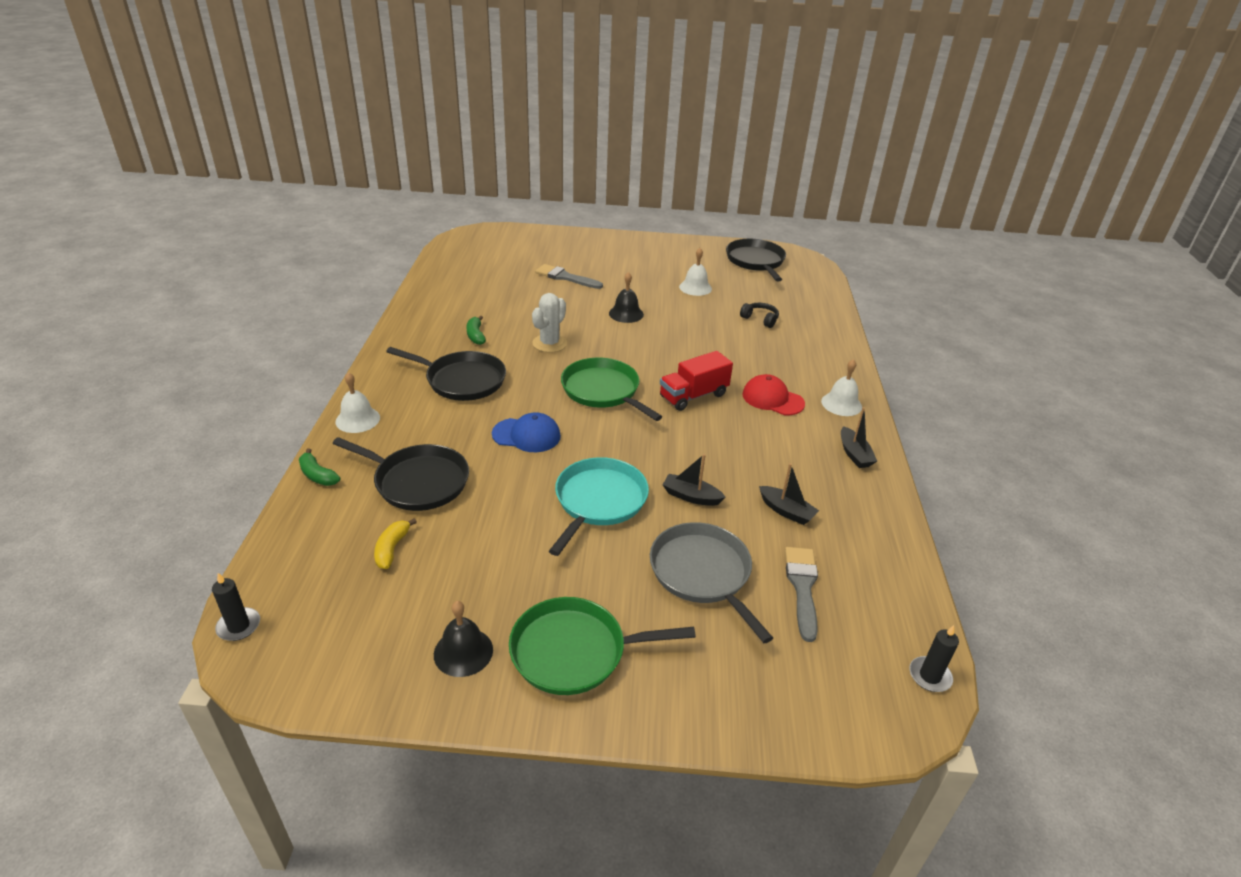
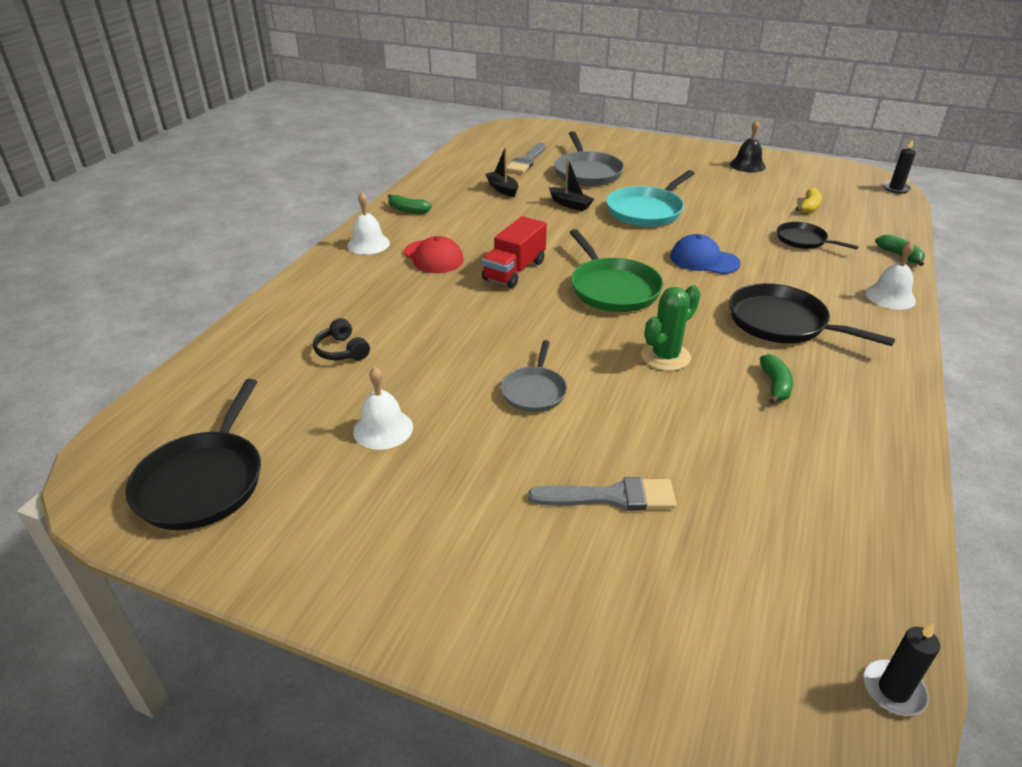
camera: 160 degrees left, 0 degrees up
(417, 481) = (803, 240): black pan -> black pan, size x0.60
(549, 343) = (665, 356): white cactus -> green cactus
(565, 277) = (611, 497): grey brush -> grey brush turned 45 degrees counterclockwise
(574, 651) = (680, 158): green pan -> none
(626, 314) = (534, 391): black bell -> grey pan
(693, 396) = (514, 271): red truck -> red truck turned 135 degrees clockwise
(854, 454) = (408, 210): black boat -> green banana
(929, 676) = (488, 132): black candle -> black candle (893, 690)

